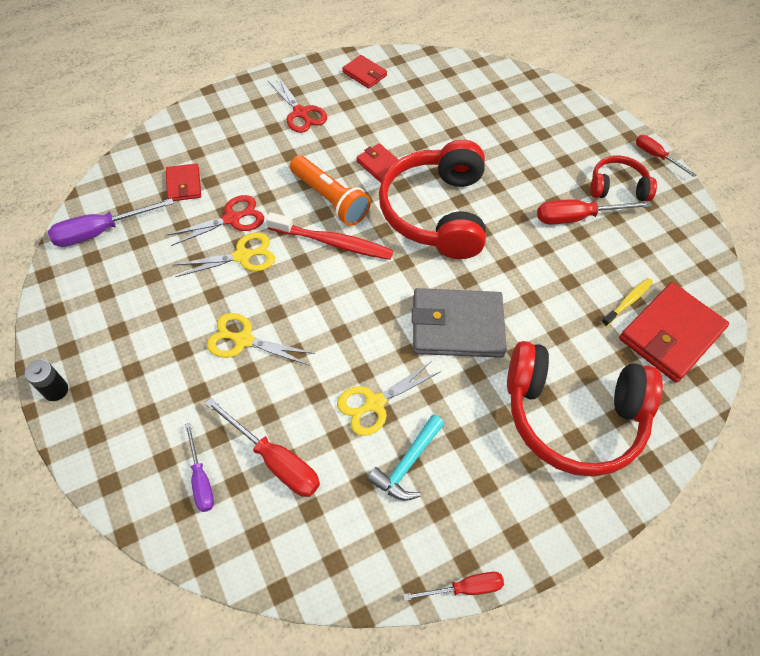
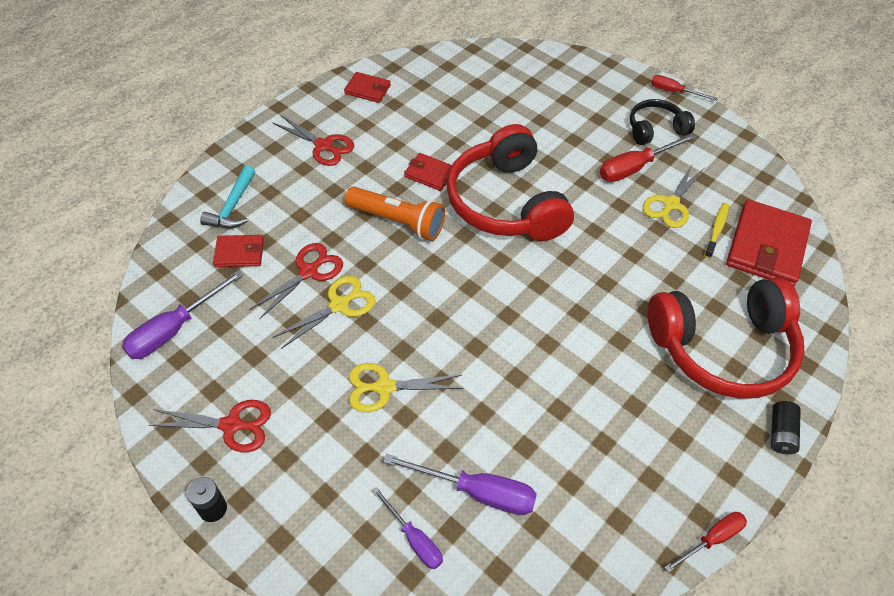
camera: 20 degrees left, 5 degrees down
(104, 327) = (231, 425): none -> red scissors
(184, 184) = (239, 253): red wallet -> red wallet turned 60 degrees counterclockwise
(275, 460) = (477, 492): red screwdriver -> purple screwdriver
(333, 242) = (423, 262): red toothbrush -> none
(374, 403) = (543, 402): yellow scissors -> yellow scissors (671, 204)
(407, 464) = (602, 447): turquoise hammer -> turquoise hammer (233, 207)
(457, 326) = (580, 302): grey wallet -> none
(586, 517) = (780, 433): none -> black battery
(617, 187) = (655, 129): red headphones -> black headphones

